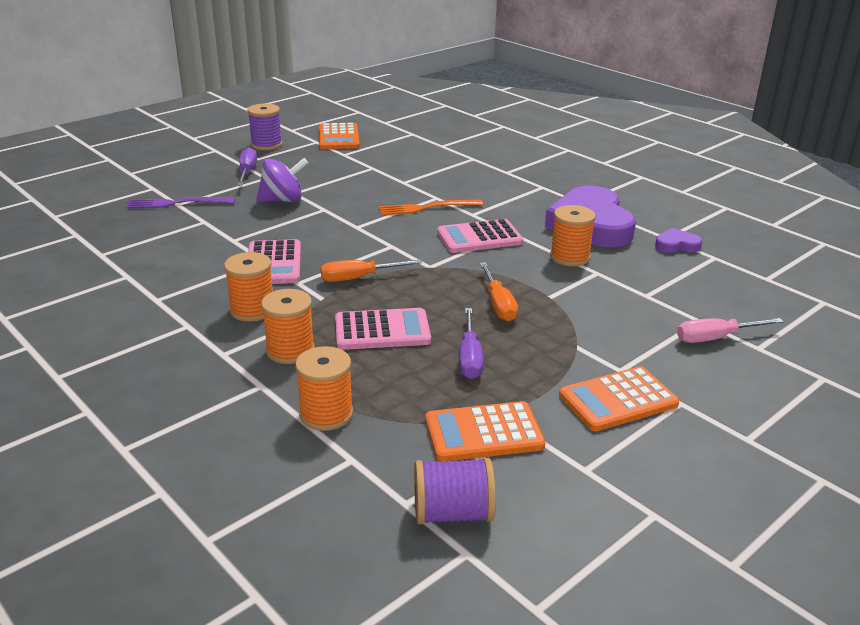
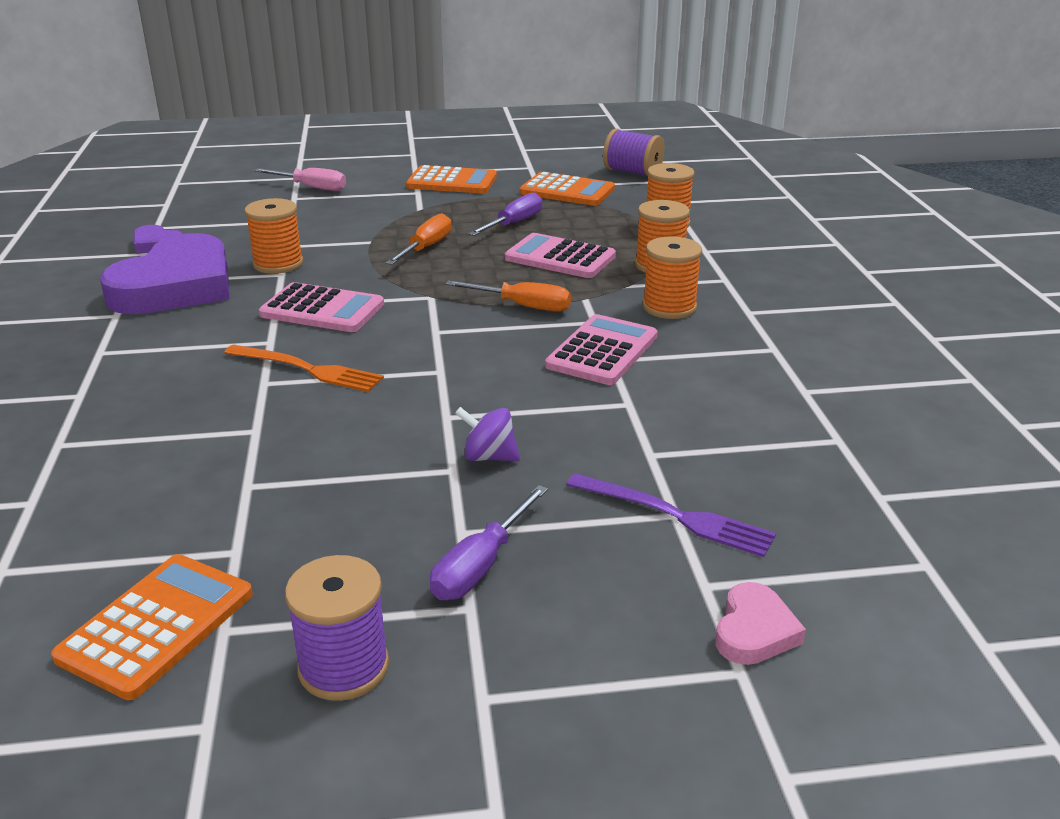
camera: 145 degrees left, 0 degrees up
(128, 182) = (754, 631): none -> pink heart
(283, 200) = (489, 457): purple spinning top -> purple spinning top, size x0.64

